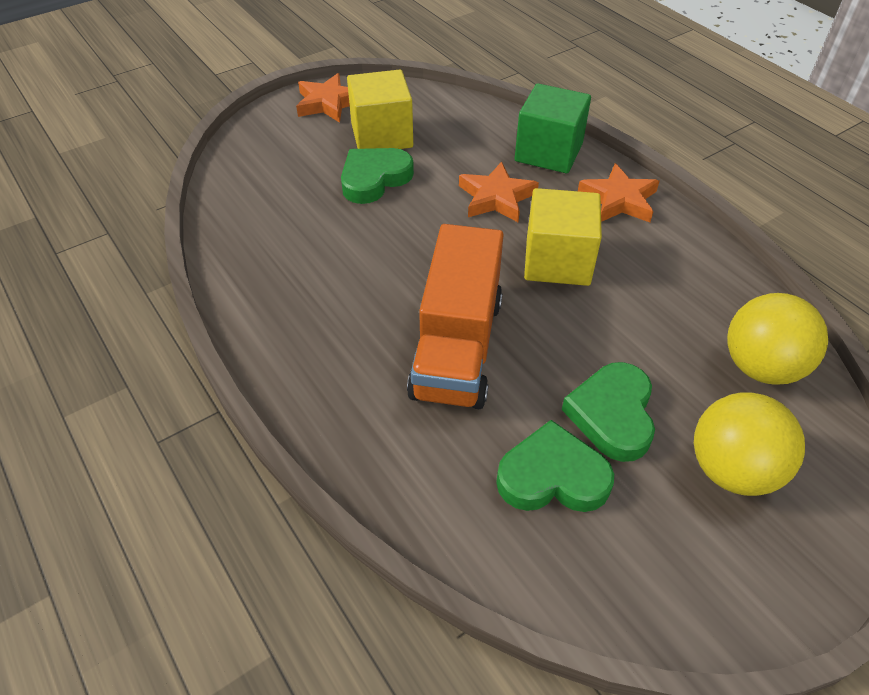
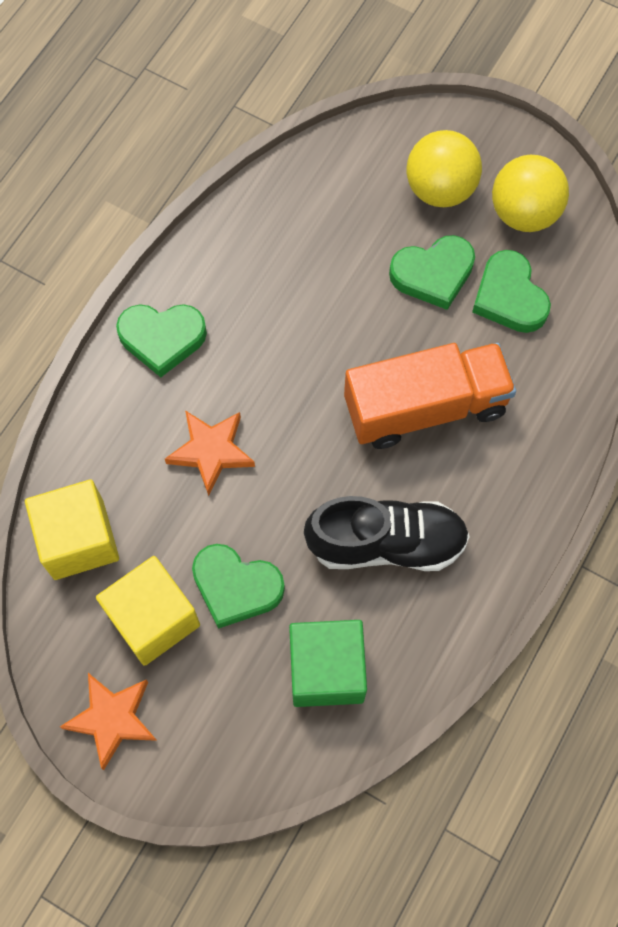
camera: 115 degrees left, 20 degrees up
(345, 272) = (386, 543): none -> black shoe
(548, 152) = (108, 428): green cube -> green cube (326, 670)
(557, 261) = (279, 365): yellow cube -> yellow cube (78, 540)
(619, 200) = (162, 338): orange star -> green heart
(760, 367) = (330, 186): yellow ball -> yellow ball (524, 213)

